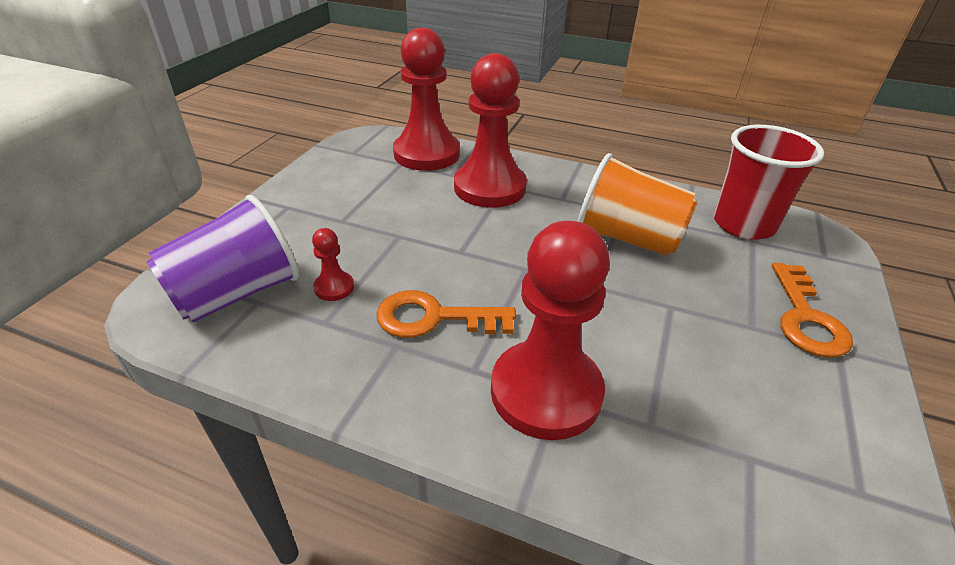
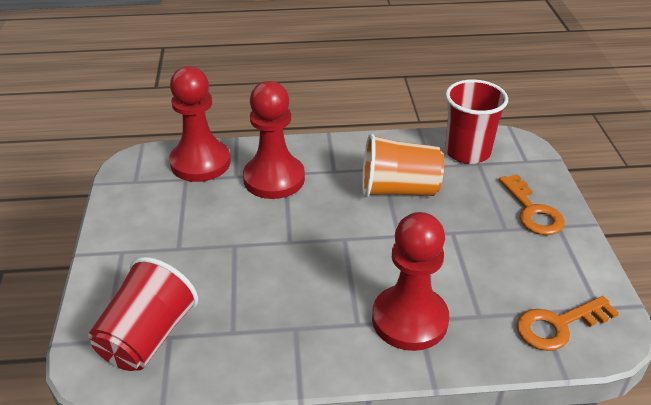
camera: 25 degrees left, 0 degrees up
(237, 293) = (147, 337): purple cup -> red cup
(334, 287) = (218, 304): red pawn -> none
(434, 318) = (307, 299): orange key -> orange key (558, 325)

